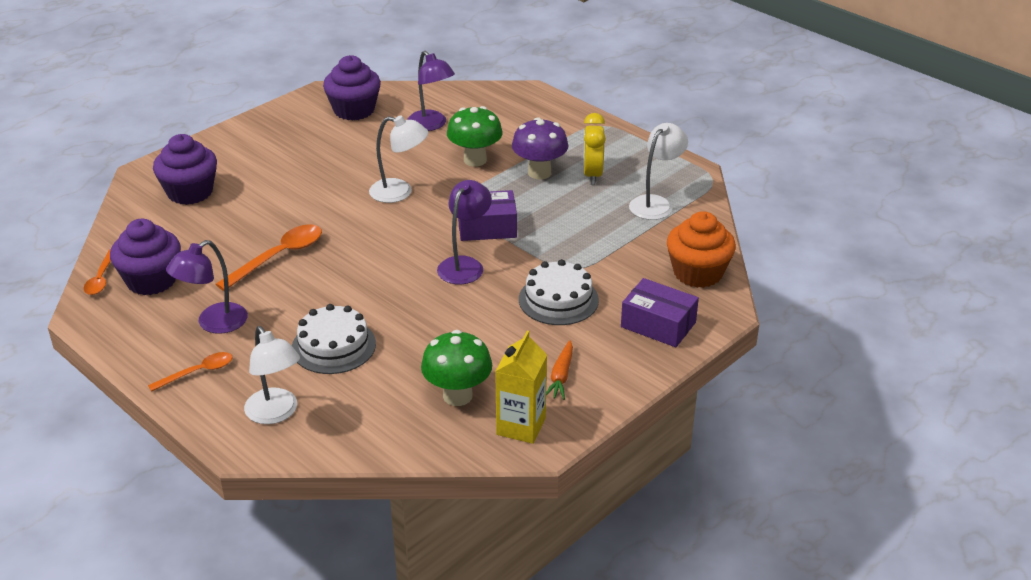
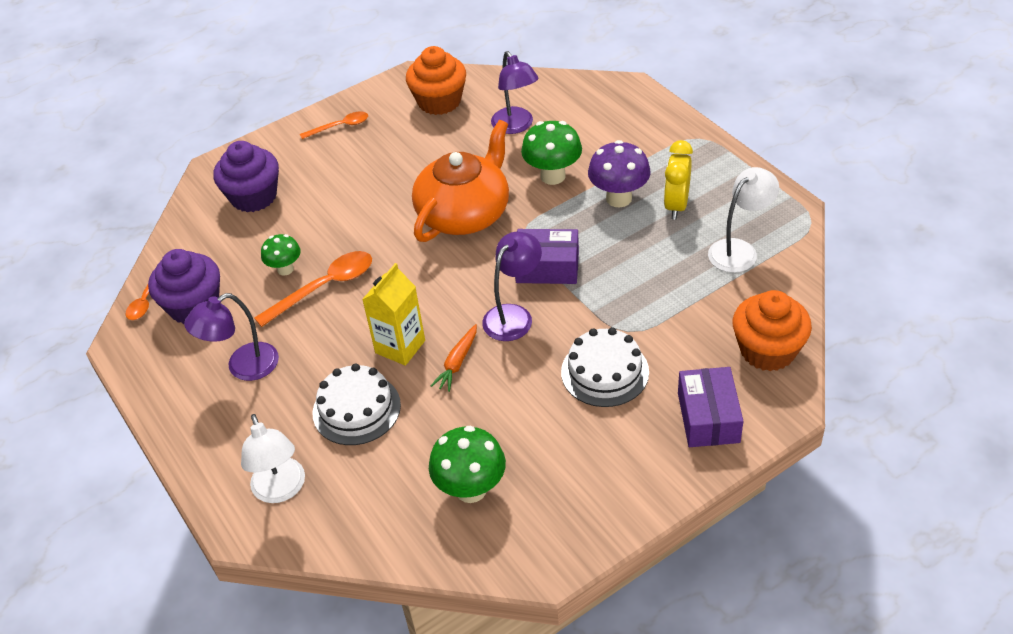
camera: 15 degrees right, 10 degrees up
(198, 372) = (215, 428): orange spoon -> orange spoon (340, 126)
(236, 246) = (285, 269): none -> green mushroom
(354, 110) = (439, 101): purple cupcake -> orange cupcake
(399, 192) = (465, 213): white lamp -> orange teapot
(521, 426) = (530, 538): yellow carton -> yellow carton (400, 347)
(561, 376) = (586, 476): orange carrot -> orange carrot (457, 363)
(658, 325) = (708, 417): purple box -> purple box turned 45 degrees clockwise

